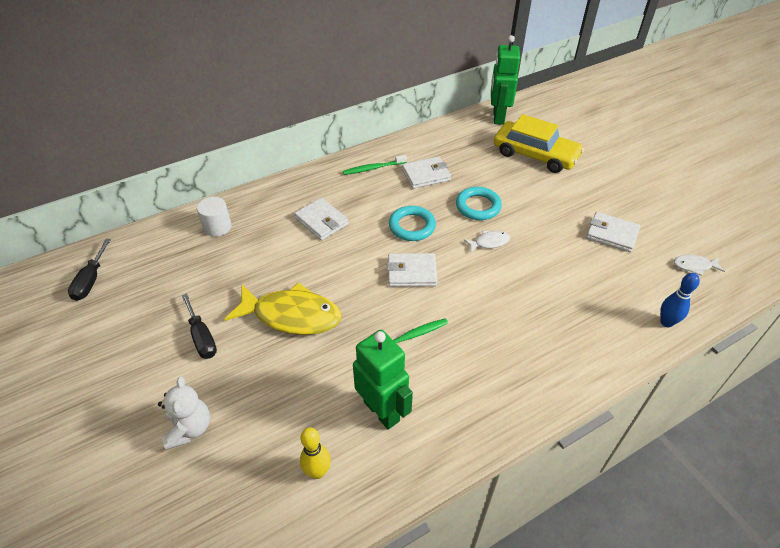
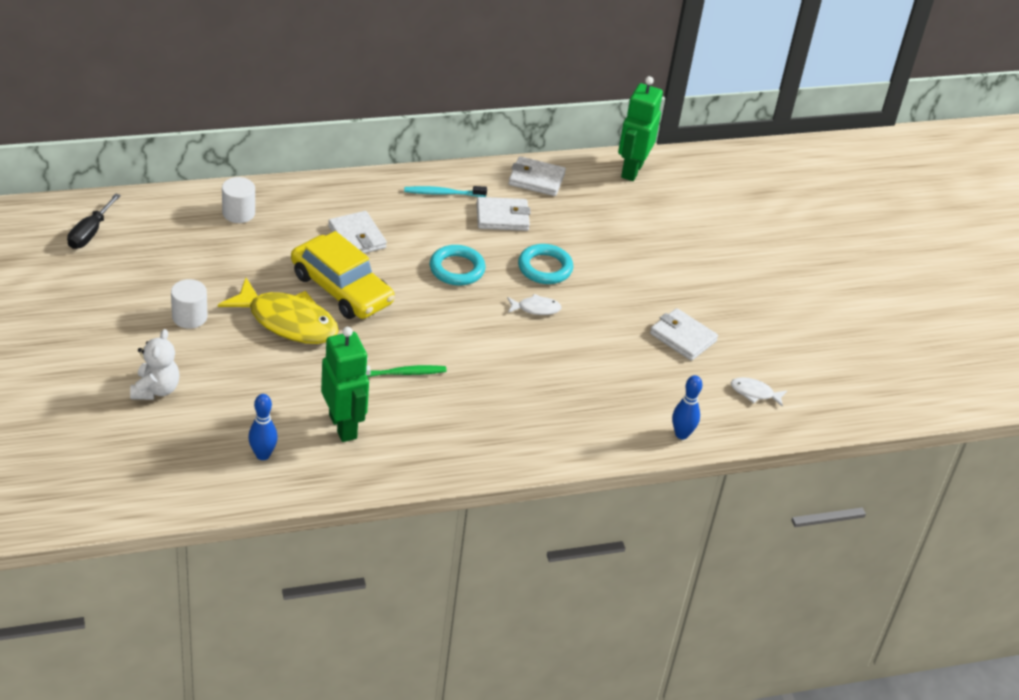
camera: 10 degrees right, 5 degrees down
(202, 337) = (189, 317): black screwdriver -> white cylinder
(317, 472) = (262, 455): yellow bowling pin -> blue bowling pin
(373, 168) = (443, 193): green toothbrush -> turquoise toothbrush
(411, 272) = (433, 315): white wallet -> white wallet (536, 179)
(535, 155) = (650, 228): yellow car -> yellow car (341, 289)

